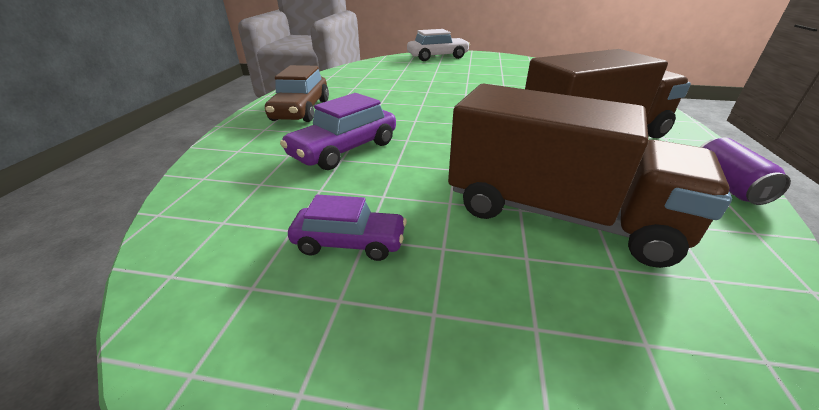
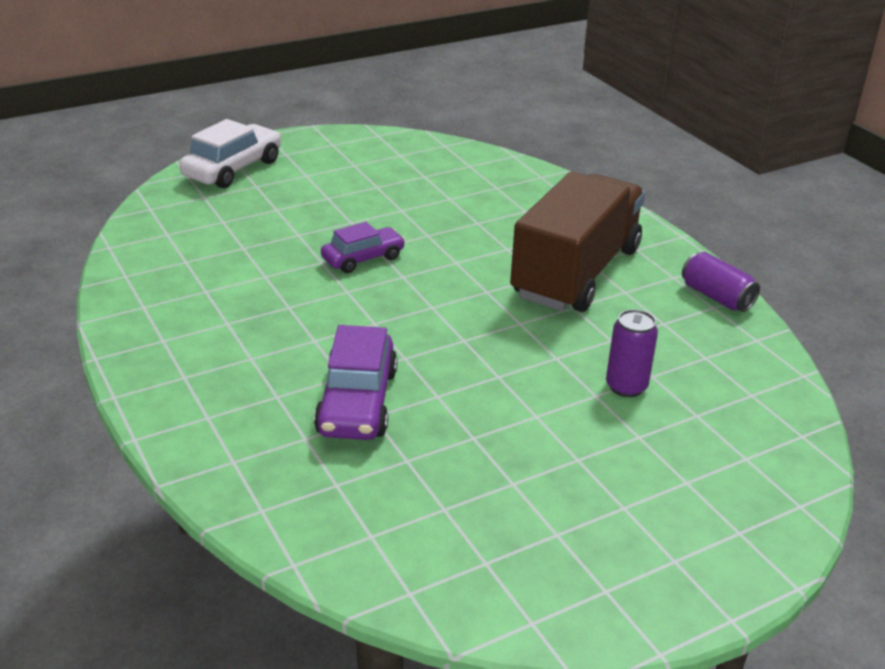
camera: 40 degrees left, 0 degrees up
(301, 110) = (202, 365): brown car -> none
(349, 242) = (505, 492): purple car -> purple car (363, 258)
(557, 214) = (626, 386): brown truck -> purple can

